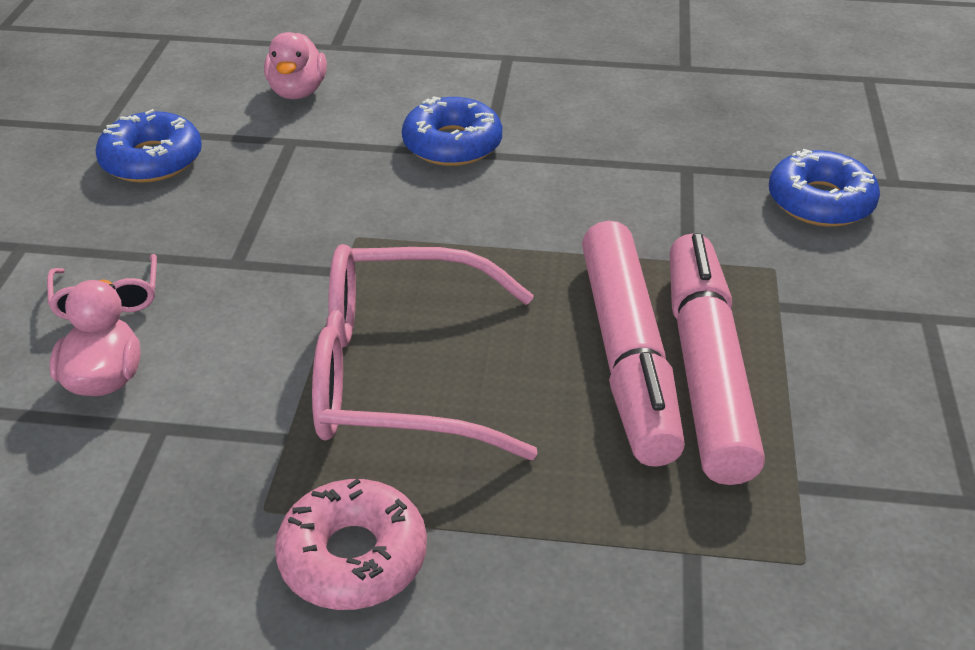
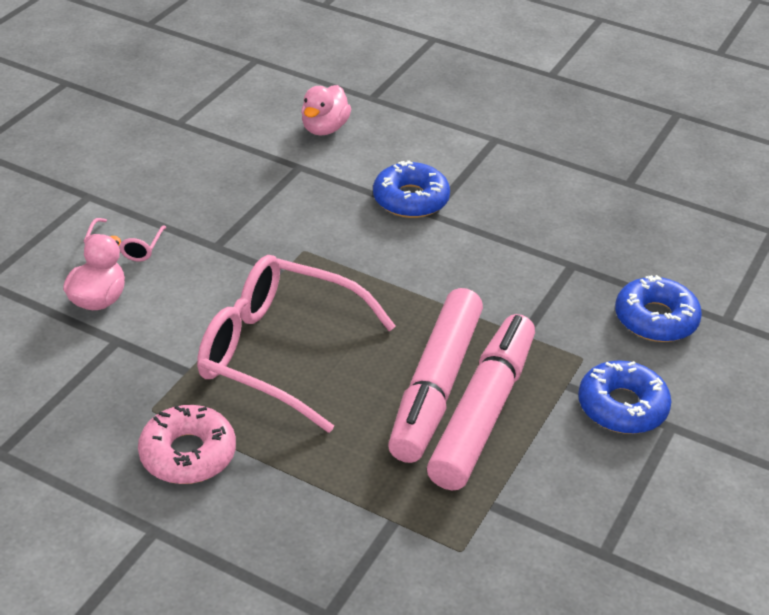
camera: 20 degrees right, 0 degrees up
(152, 160) = (199, 156): blue donut -> blue donut (622, 407)

